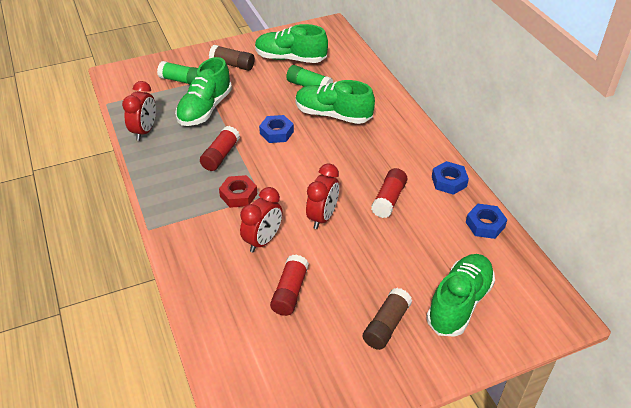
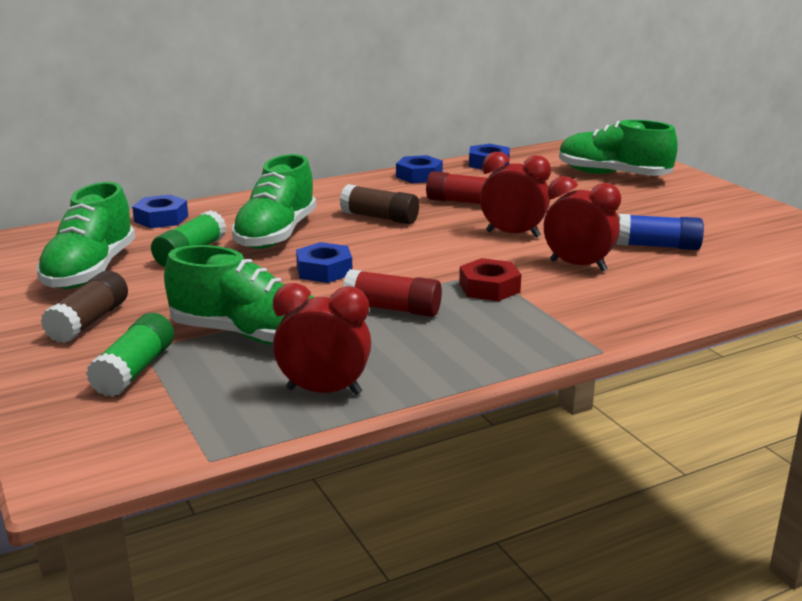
camera: 95 degrees left, 20 degrees down
(290, 292) = (657, 246): red glue stick -> blue glue stick
(363, 73) = (161, 218): none -> blue nut
(386, 325) = (668, 202): brown glue stick -> brown glue stick (379, 218)

